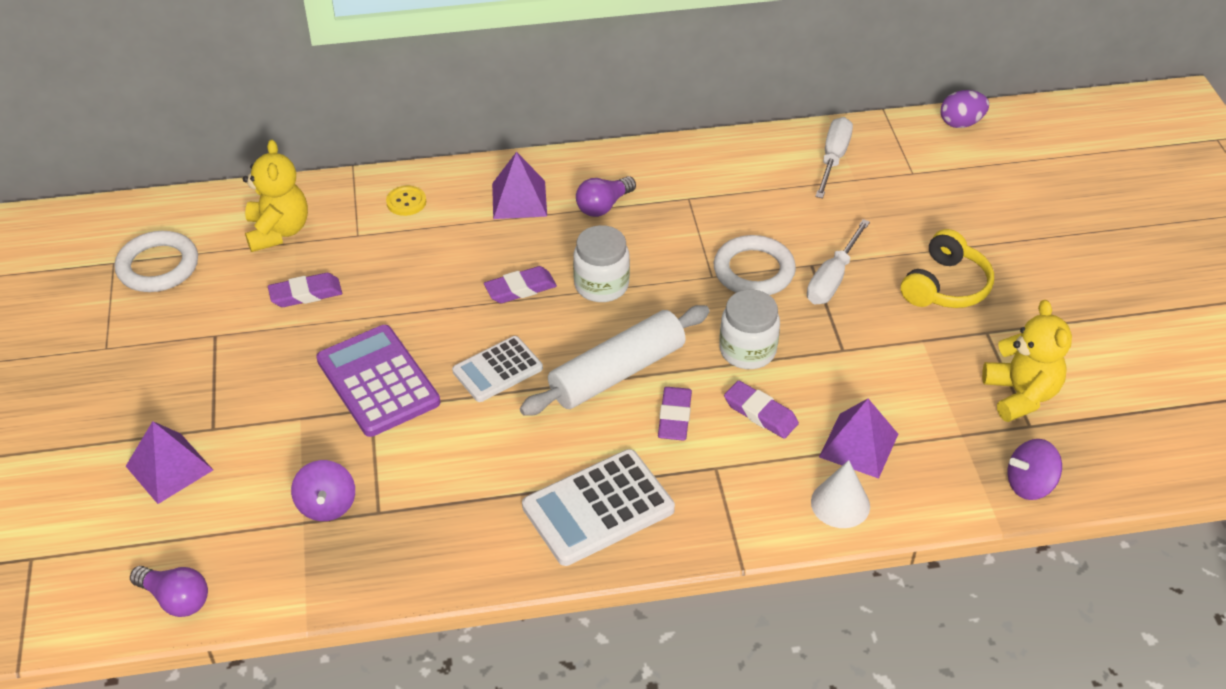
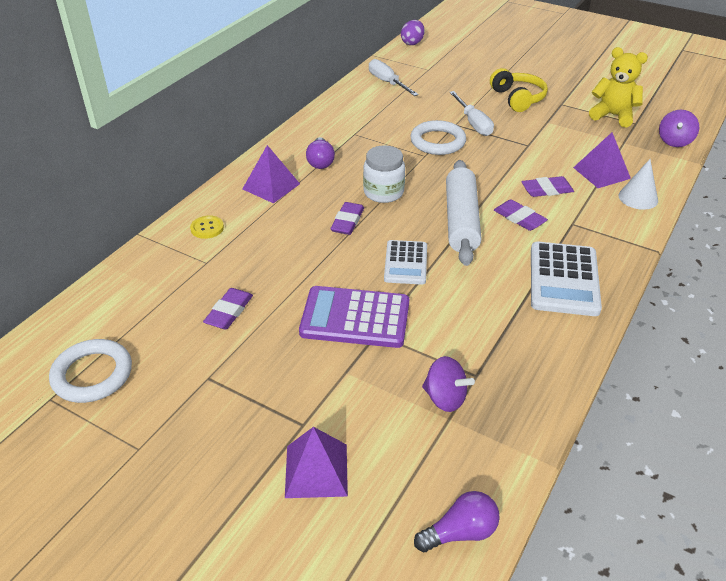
camera: 50 degrees left, 5 degrees down
(278, 231) = (149, 296): yellow teddy bear -> none
(747, 350) = (495, 171): white jar -> none

